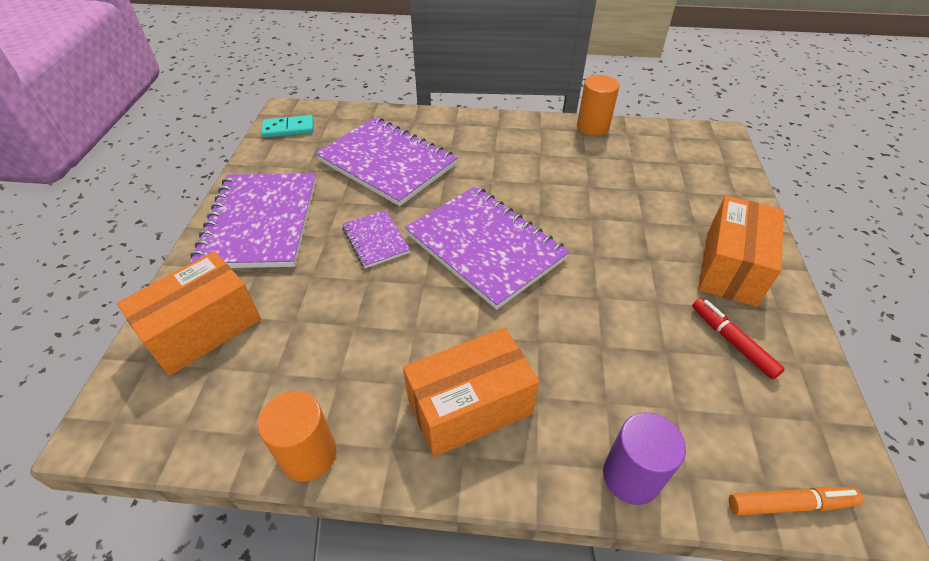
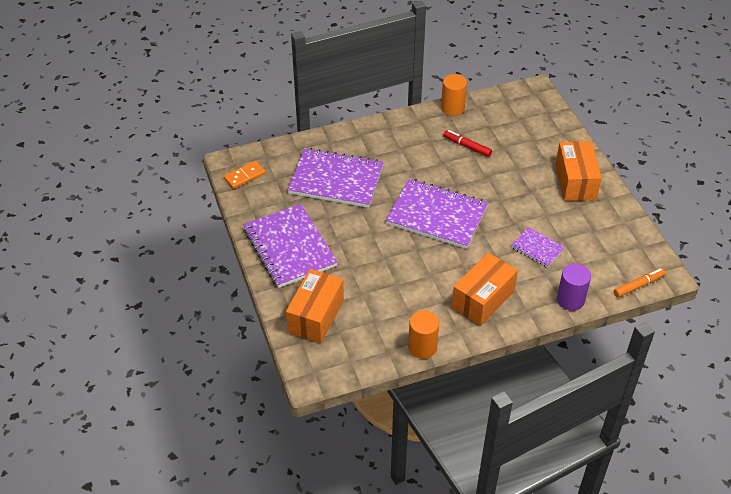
camera: 25 degrees left, 0 degrees up
(288, 128) = (244, 176): turquoise domino -> orange domino
(376, 240) = (370, 234): purple notebook -> purple notebook (537, 248)
(732, 341) = (590, 223): red marker -> red marker (467, 146)

